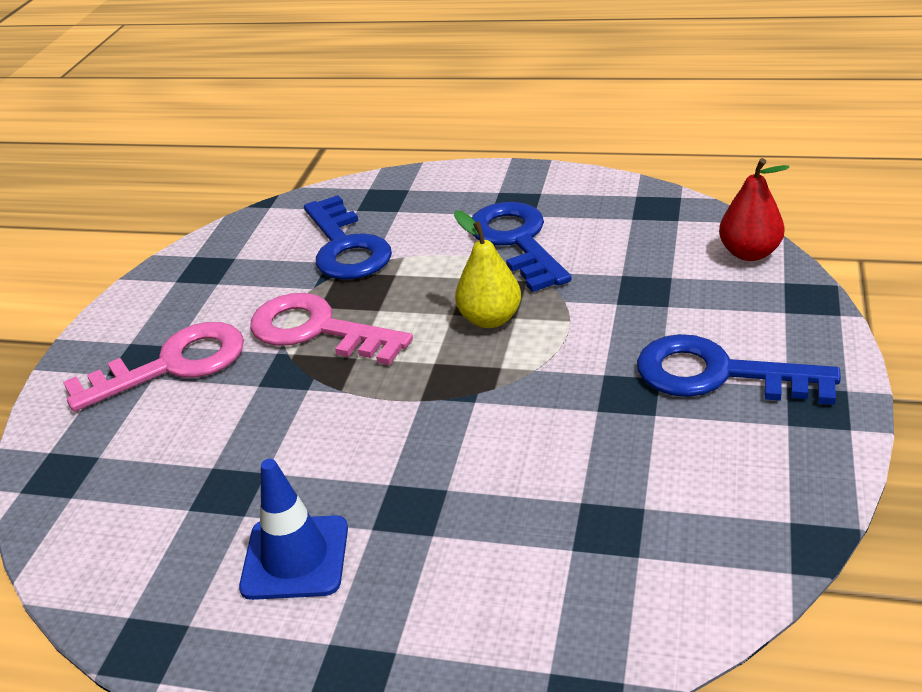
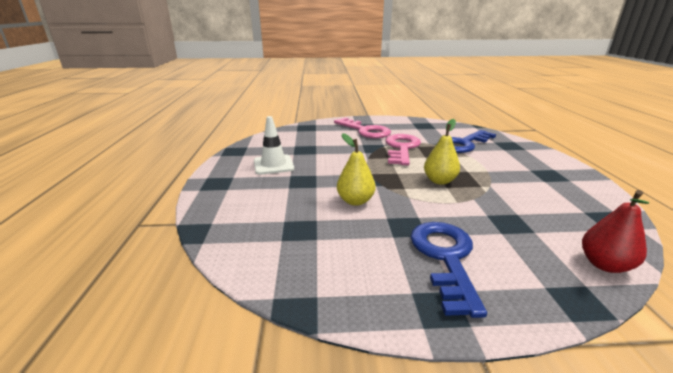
camera: 70 degrees right, 10 degrees down
(295, 558) = (273, 165): blue traffic cone -> white traffic cone
(516, 241) = (513, 179): blue key -> none
(528, 439) = (355, 201): none -> yellow pear

